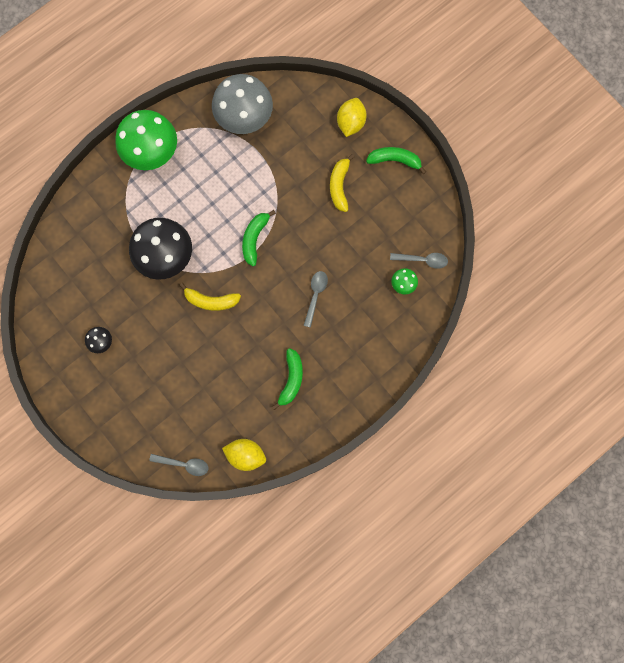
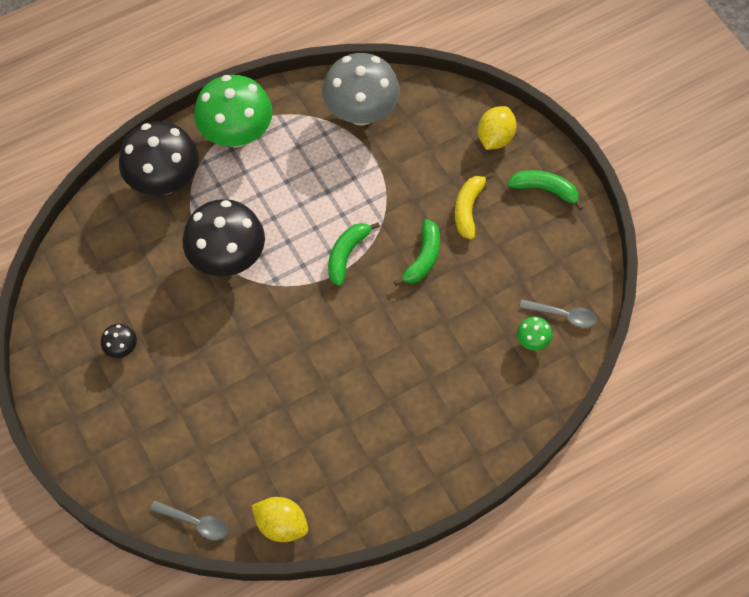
camera: 10 degrees right, 15 degrees down
(104, 201) = (164, 181): none -> black mushroom
(211, 301) = (275, 321): yellow banana -> none
(291, 380) = (362, 437): green banana -> green banana (423, 258)
(315, 295) = (413, 336): grey spoon -> none

